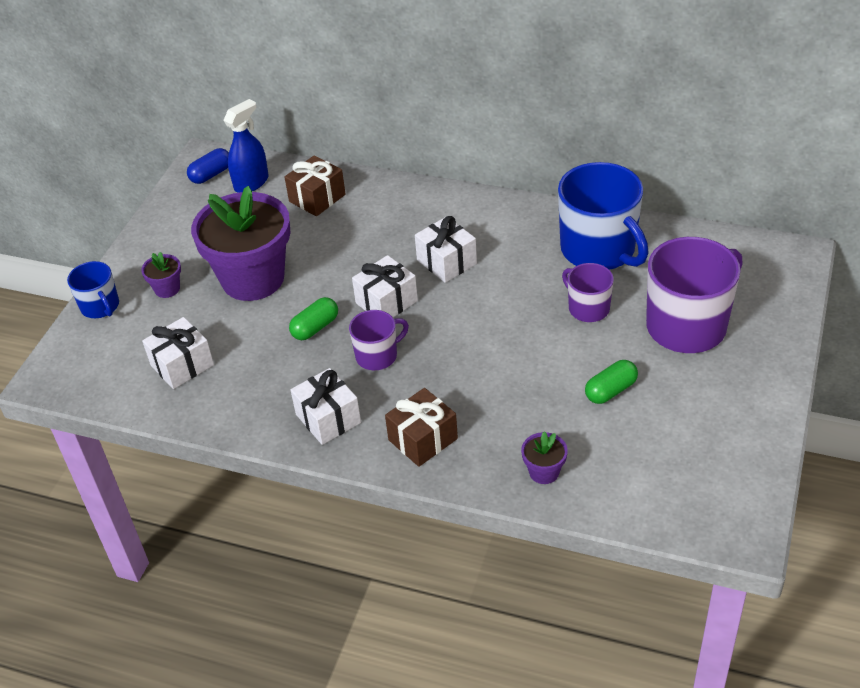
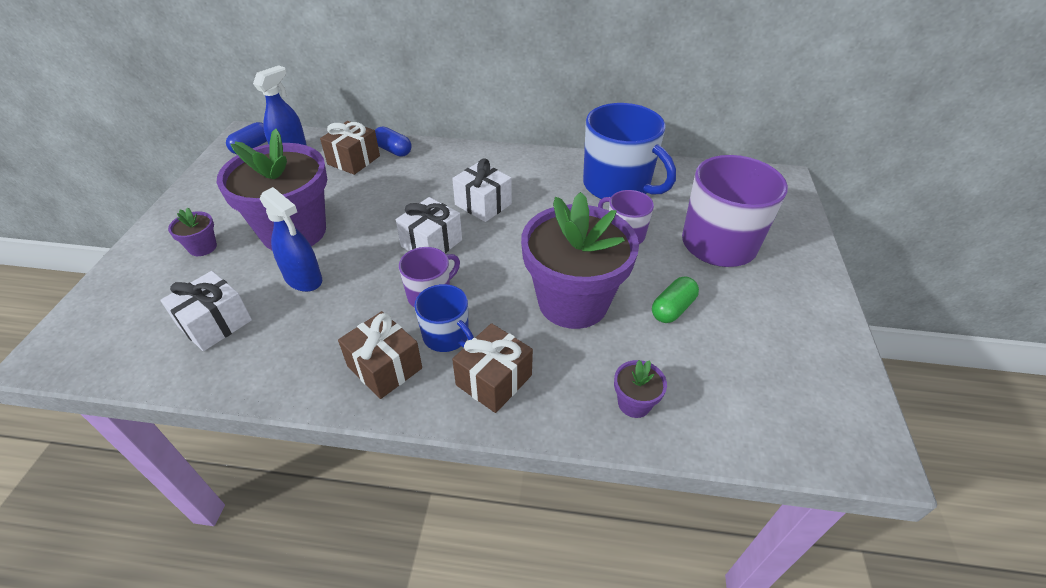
camera: 15 degrees left, 0 degrees up
(100, 306) = (126, 270): blue mug -> blue mug (446, 336)
(260, 329) = (303, 279): none -> blue spray bottle
(315, 327) = (361, 272): green capsule -> none
(328, 418) = (384, 367): white gift -> brown gift
(360, 188) = (393, 150): none -> blue capsule
(513, 375) = (573, 302): none -> purple flower pot

